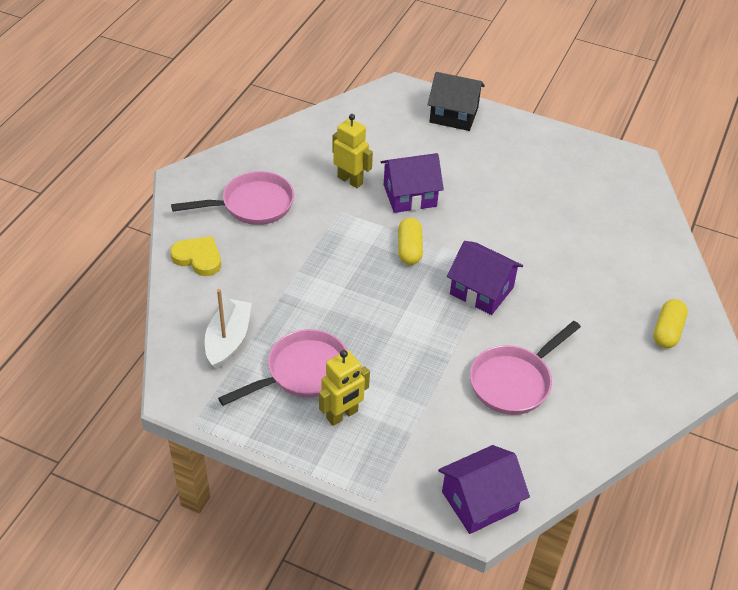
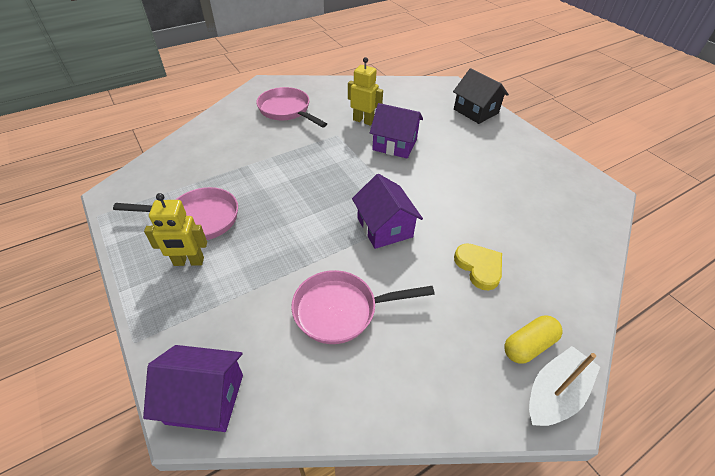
camera: 35 degrees right, 0 degrees up
(198, 258) = (222, 125): yellow heart -> yellow heart (479, 267)
(228, 340) = (181, 176): white boat -> white boat (555, 393)
(252, 205) = (287, 110): pink pan -> pink pan turned 150 degrees counterclockwise
(350, 180) = (363, 121): yellow robot -> yellow robot turned 45 degrees counterclockwise
(409, 249) = (359, 176): yellow capsule -> none

